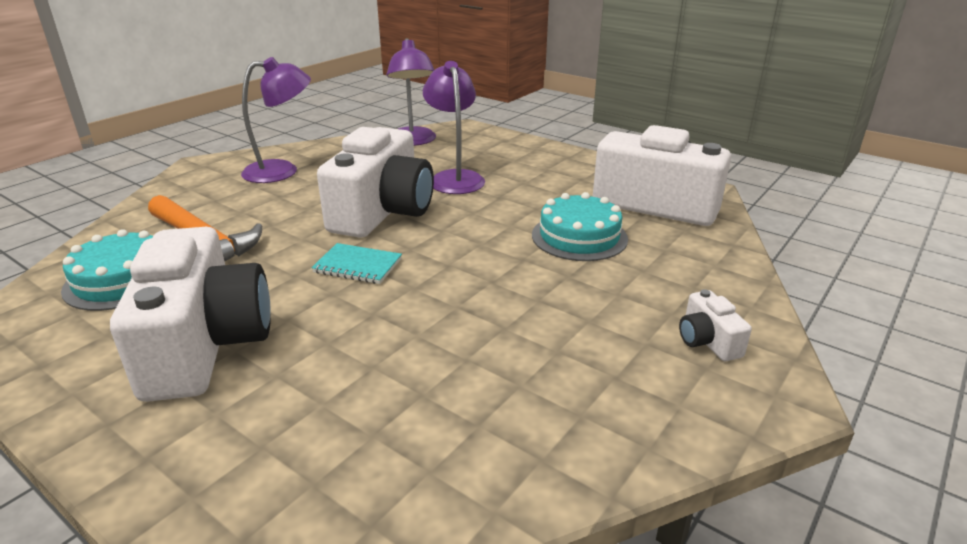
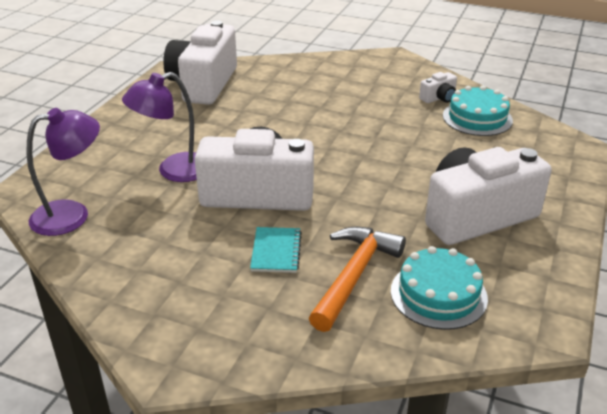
camera: 105 degrees left, 5 degrees up
(282, 171) = (177, 286): purple lamp -> none
(358, 266) = (350, 183): turquoise notebook -> turquoise notebook (276, 251)
(579, 237) = (266, 107): turquoise cake -> turquoise cake (477, 118)
(707, 341) = (362, 70): white camera -> white camera (439, 98)

